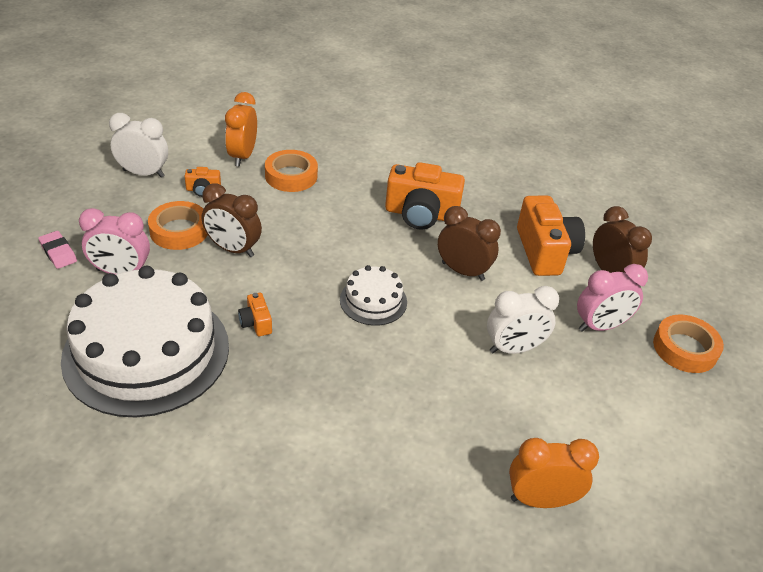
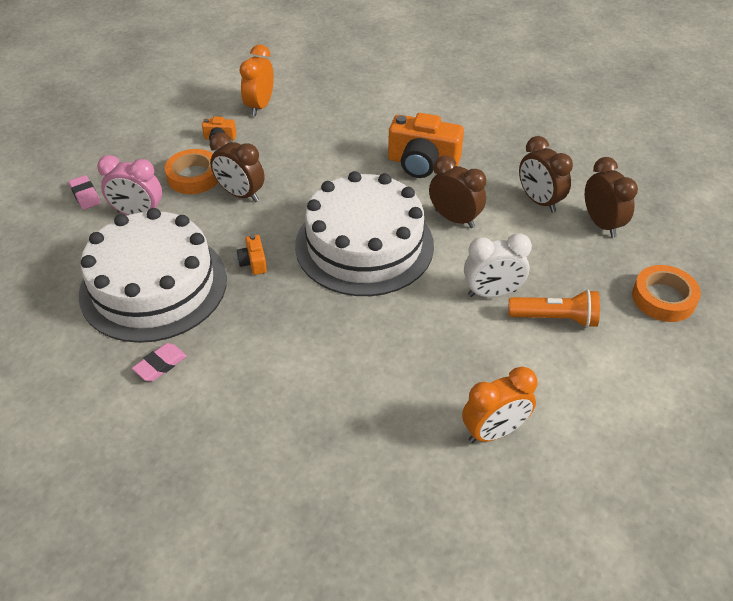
camera: 10 degrees right, 5 degrees up
(143, 173) = (167, 122): white clock -> none
(164, 442) = (160, 365): none -> pink eraser
(291, 176) = (303, 125): orange tape -> none
(373, 301) = (364, 245): white cake -> white cake, size x2.18
(541, 500) = (494, 431): orange clock -> orange clock turned 150 degrees clockwise
(545, 251) = (539, 201): orange camera -> brown clock
(582, 373) = (555, 318): none -> orange flashlight
(600, 326) = (581, 274): pink clock -> none

